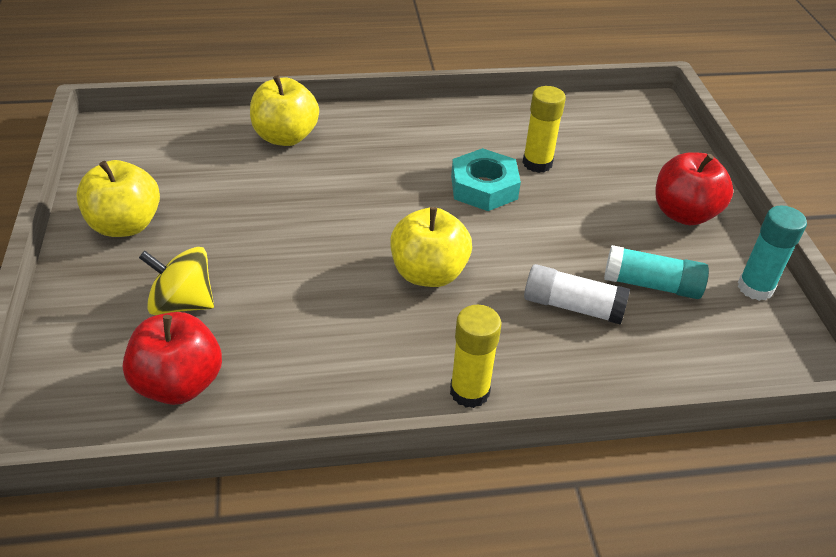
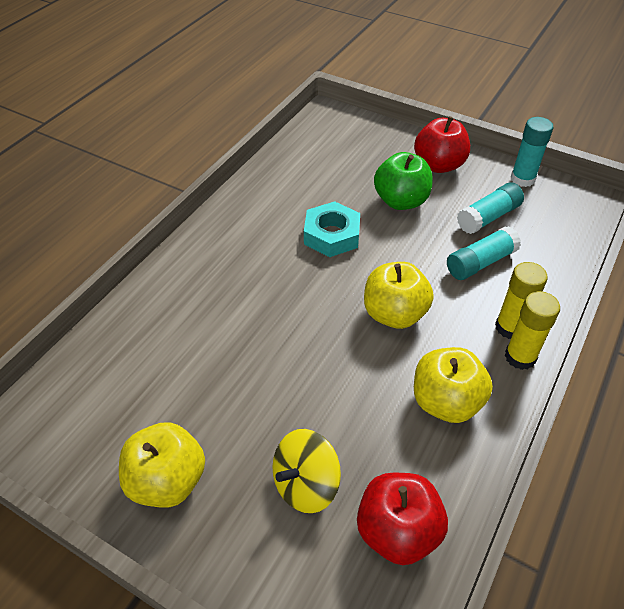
camera: 50 degrees left, 5 degrees up
(285, 137) = (160, 310): yellow apple -> yellow apple (446, 402)
(537, 163) = (332, 196): yellow glue stick -> yellow glue stick (510, 327)
(572, 306) = (480, 262): white glue stick -> turquoise glue stick
(590, 210) = (401, 201): none -> green apple

